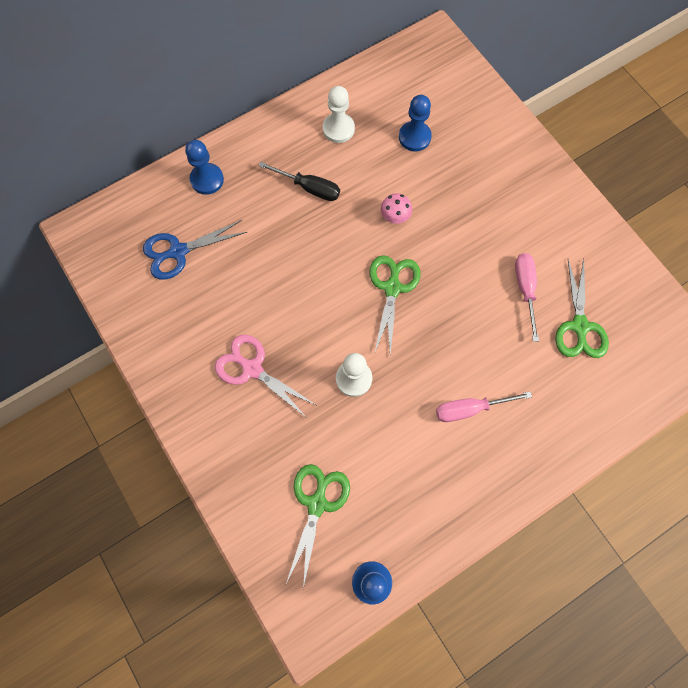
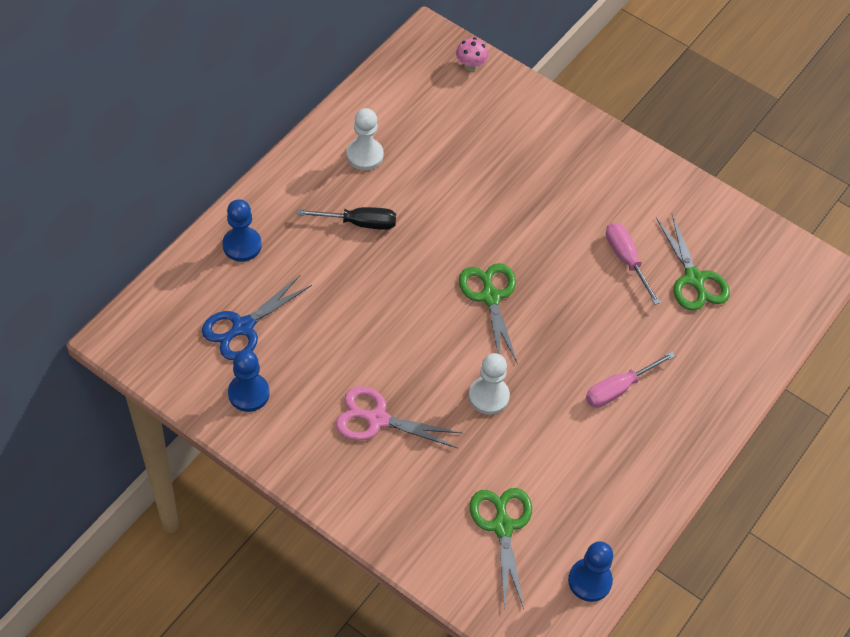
camera: 25 degrees left, 15 degrees down
(395, 217) = (463, 227): pink mushroom -> pink mushroom (470, 65)
(414, 137) = (450, 142): blue pawn -> blue pawn (248, 393)

